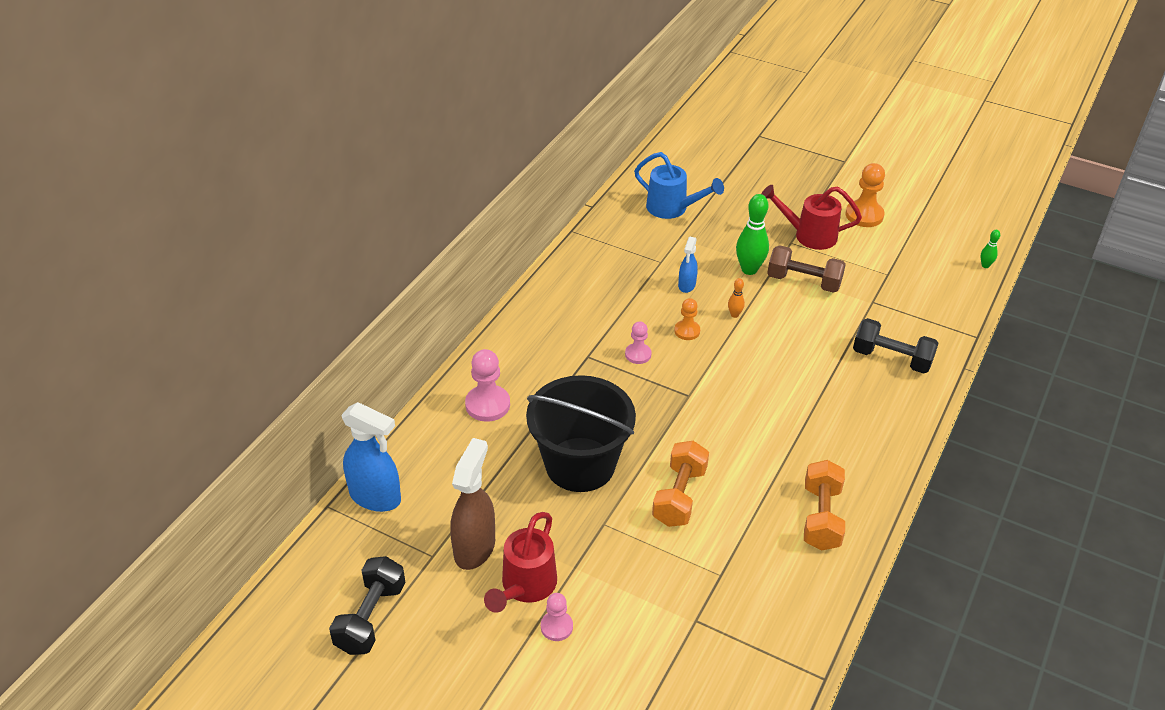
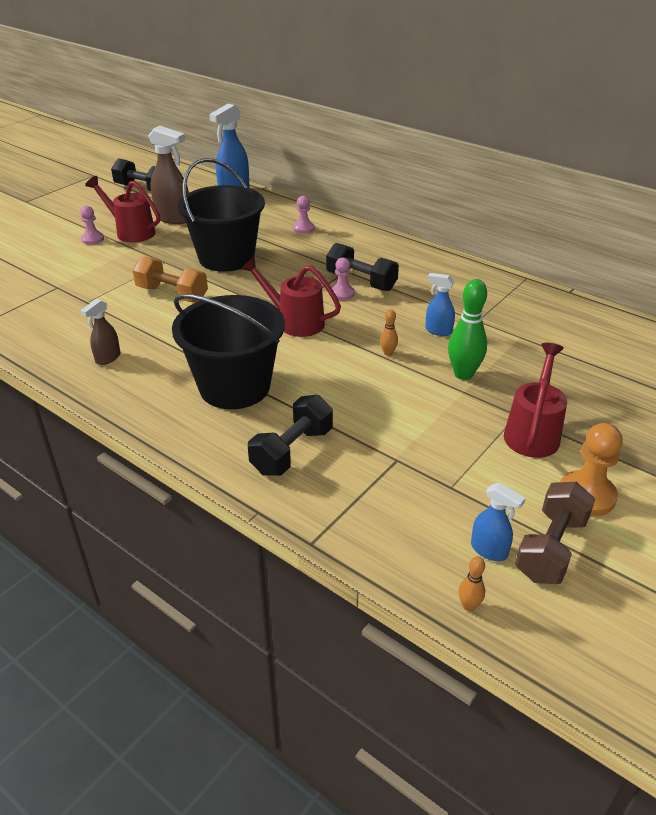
camera: 100 degrees right, 5 degrees down
(487, 405) = (303, 228): pink pawn -> pink pawn, size x0.61
(609, 342) = (361, 281): none -> black dumbbell
(672, 208) = (574, 338): blue watering can -> none
(687, 331) = (368, 322): orange pawn -> none
(703, 383) = (295, 321): none -> red watering can
(803, 282) = (439, 410): brown dumbbell -> brown dumbbell (551, 548)
(821, 517) = (107, 358): orange dumbbell -> brown spray bottle
(826, 408) = (234, 387): none -> black bucket
(936, 257) = (489, 550): none -> blue spray bottle
(985, 265) = (469, 606): green bowling pin -> orange bowling pin

